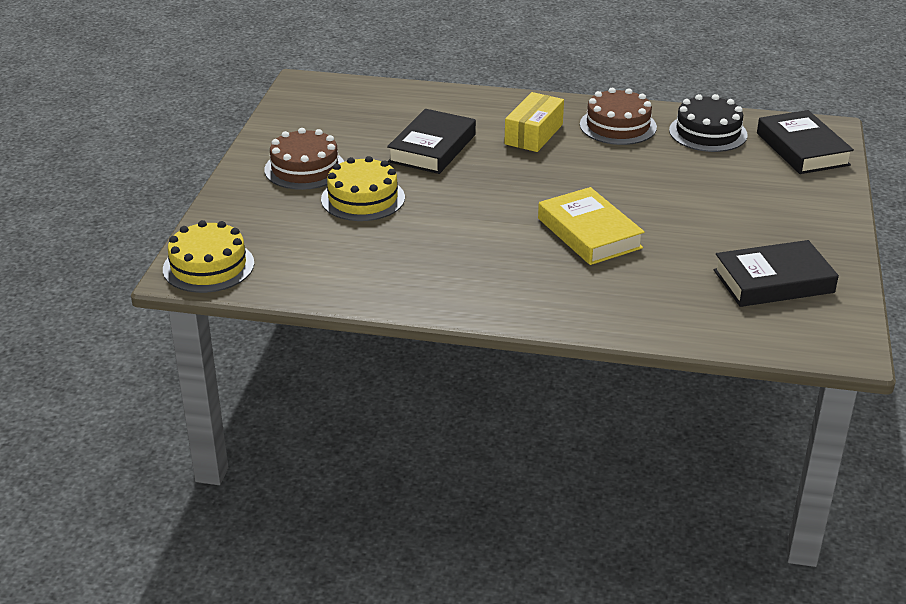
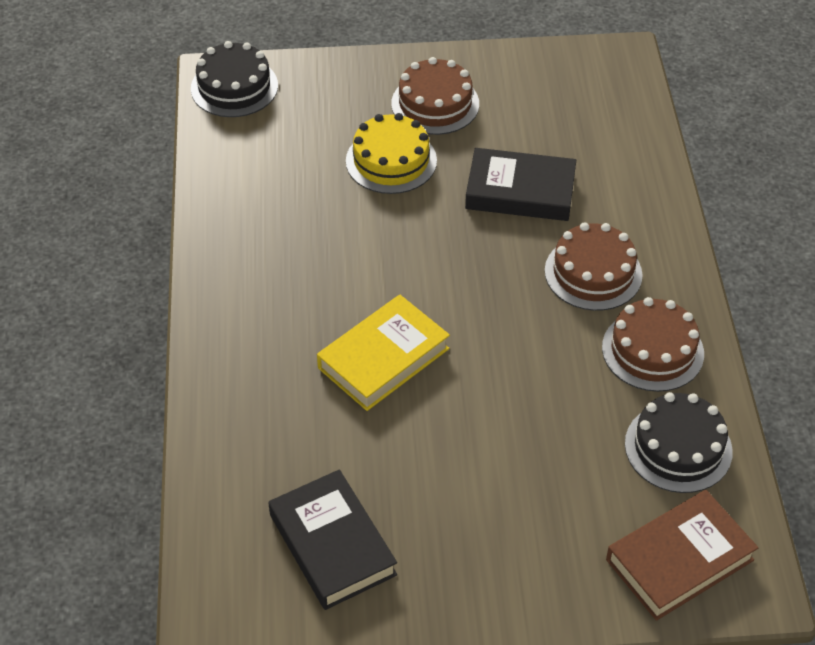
camera: 75 degrees right, 15 degrees up
(208, 266) = (234, 87): yellow cake -> black cake
(533, 134) = (593, 273): yellow box -> brown cake
(802, 149) = (679, 560): black book -> brown book

